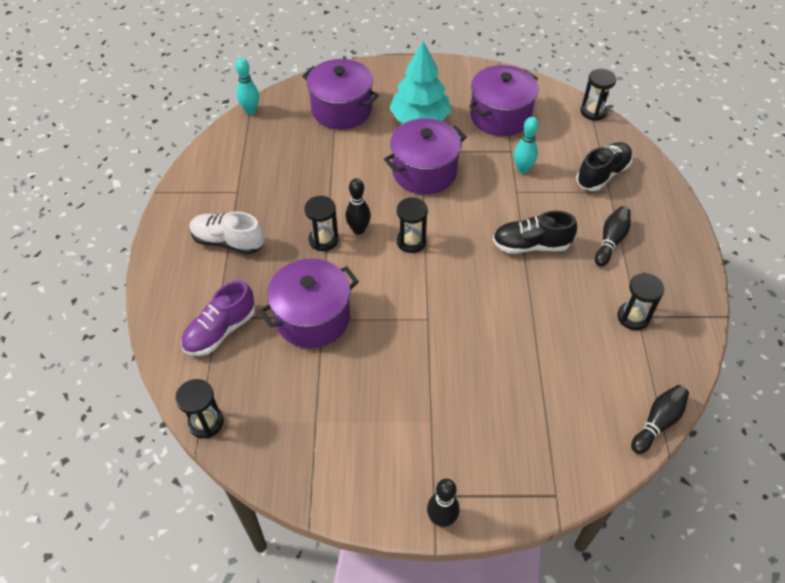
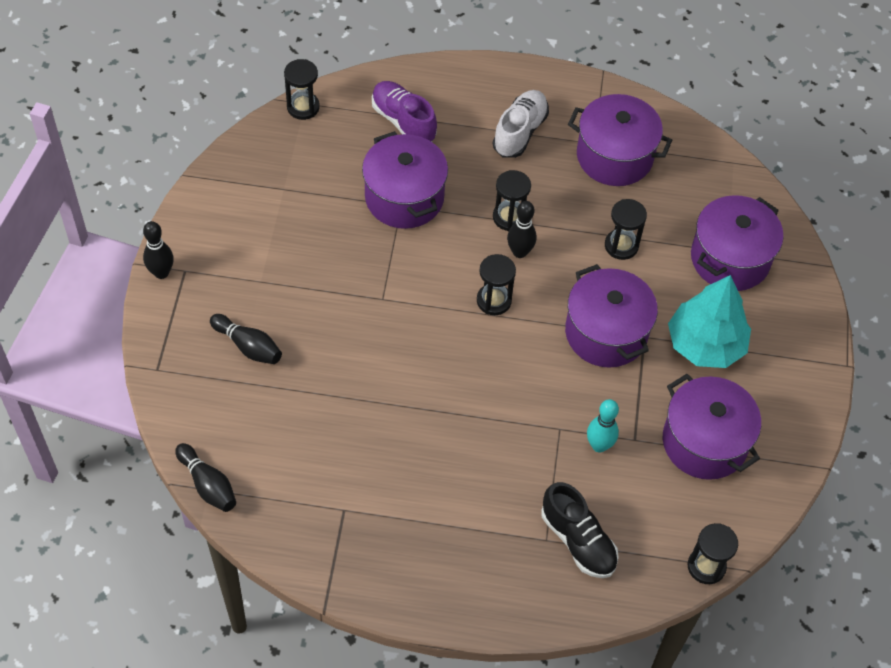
camera: 95 degrees right, 5 degrees up
(250, 111) = (734, 163): turquoise bowling pin -> none
(250, 178) = (614, 156): none -> purple pot
(531, 245) = (469, 424): black shoe -> none
(610, 241) = (461, 515): black bowling pin -> black bowling pin (248, 346)
(633, 317) = (344, 504): black hourglass -> black hourglass (621, 246)

